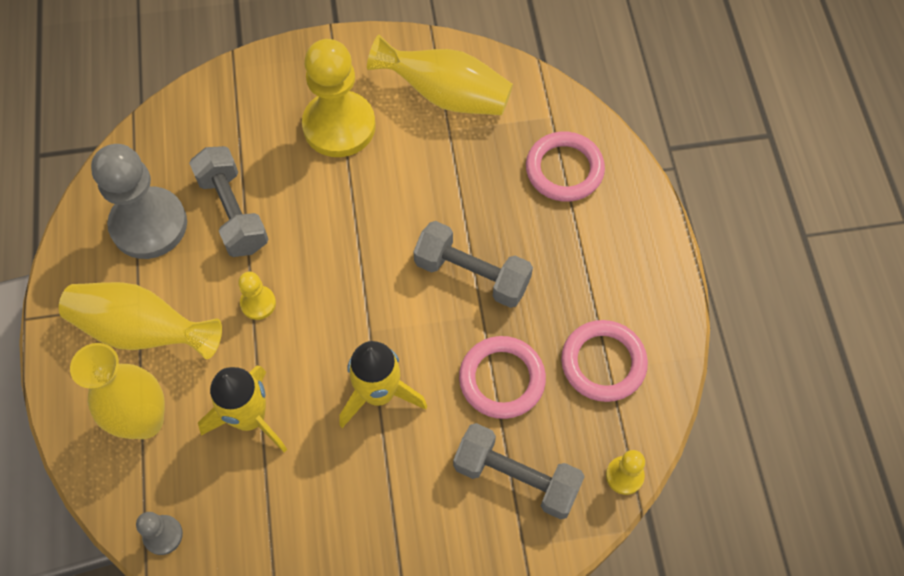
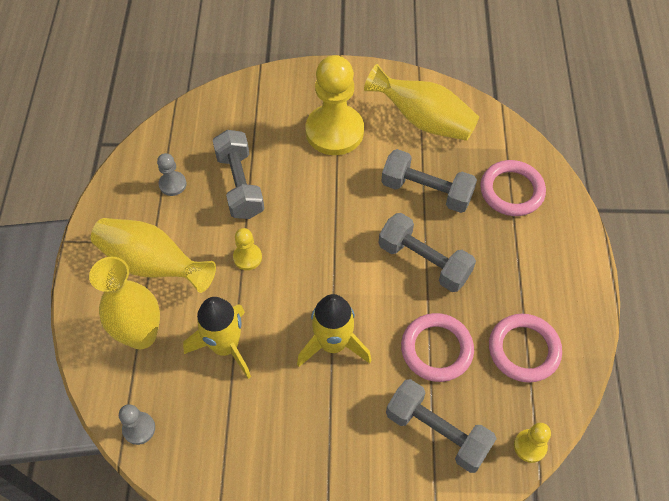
camera: 10 degrees right, 5 degrees down
(149, 225) = (172, 184): grey pawn -> grey pawn, size x0.45
(462, 186) = (426, 191): none -> grey dumbbell

